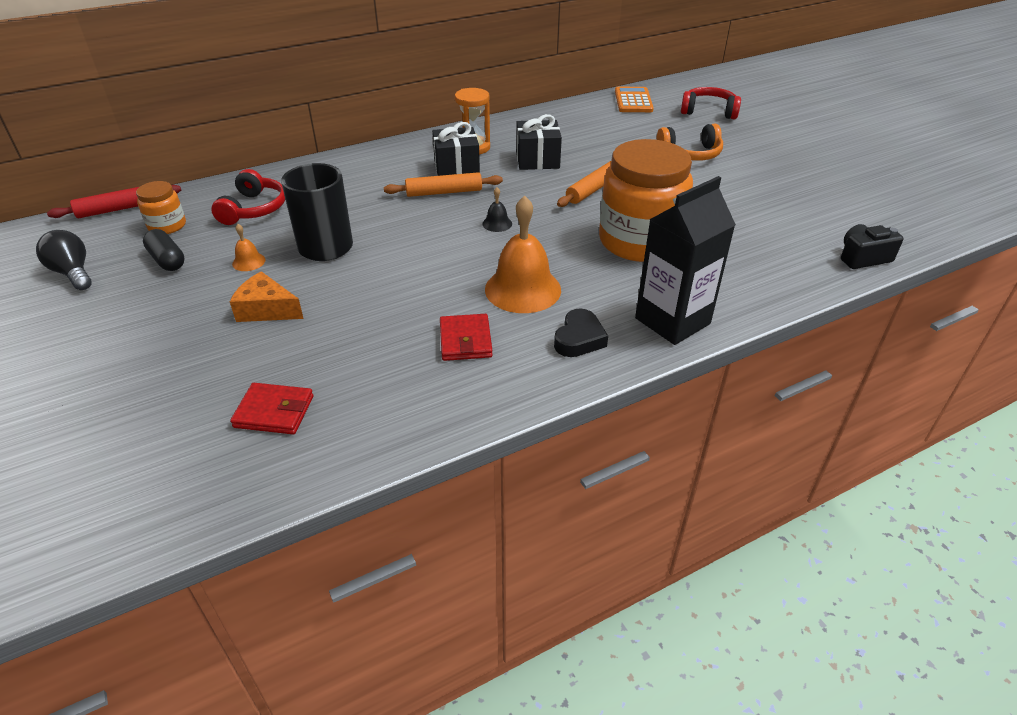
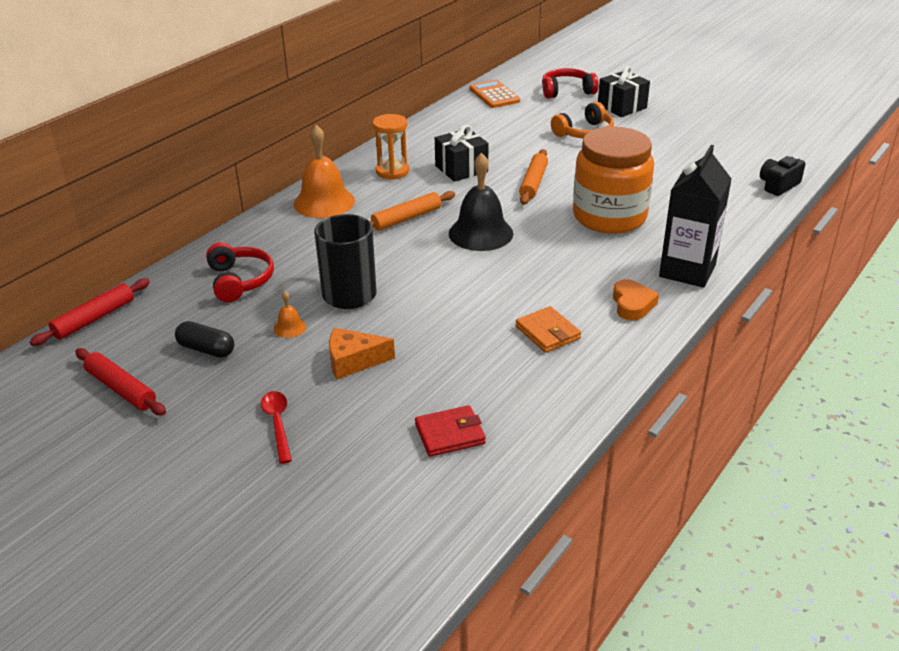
camera: 25 degrees left, 5 degrees down
(73, 273) = (121, 389): black light bulb -> red rolling pin
(148, 346) = (277, 424): none -> red spoon
(167, 226) = (168, 320): orange jar -> none
(456, 168) = (396, 194): black gift -> black gift (622, 107)
(465, 340) = (547, 332): red wallet -> orange wallet
(497, 223) = (480, 233): black bell -> black bell, size x2.27
(523, 289) = (554, 280): orange bell -> orange bell (324, 202)
(579, 339) = (632, 304): black heart -> orange heart

